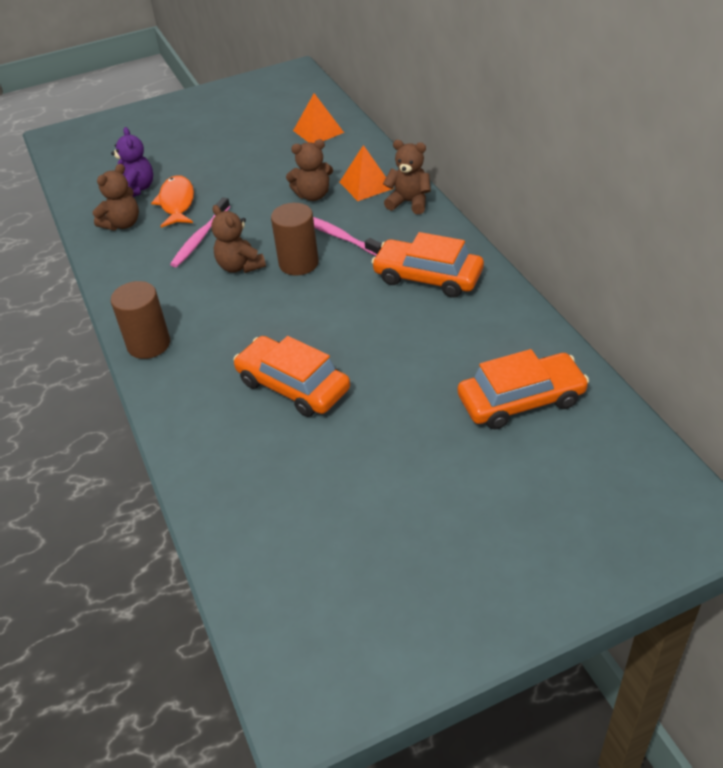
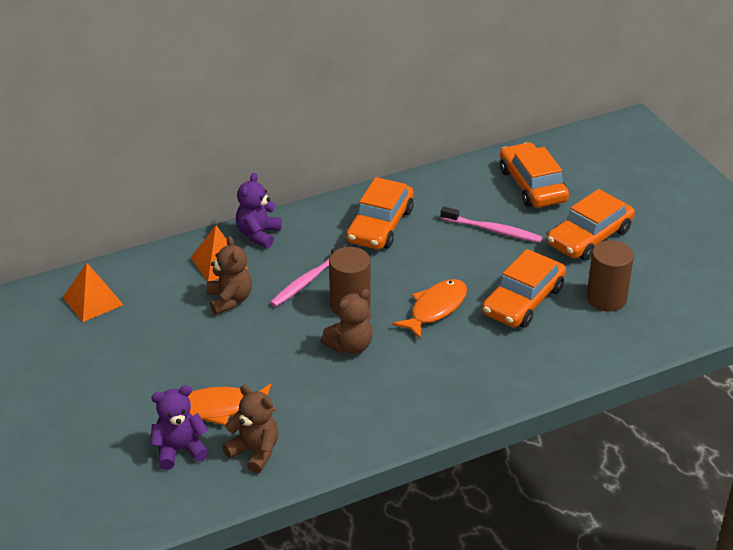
camera: 95 degrees left, 5 degrees down
(149, 344) = (470, 399): brown cylinder -> brown cylinder (606, 298)
(200, 238) = (295, 381): pink toothbrush -> pink toothbrush (493, 230)
(287, 319) = (435, 309): none -> orange fish
(409, 202) = (258, 234): brown teddy bear -> purple teddy bear
(412, 451) = (589, 237): none -> orange car

